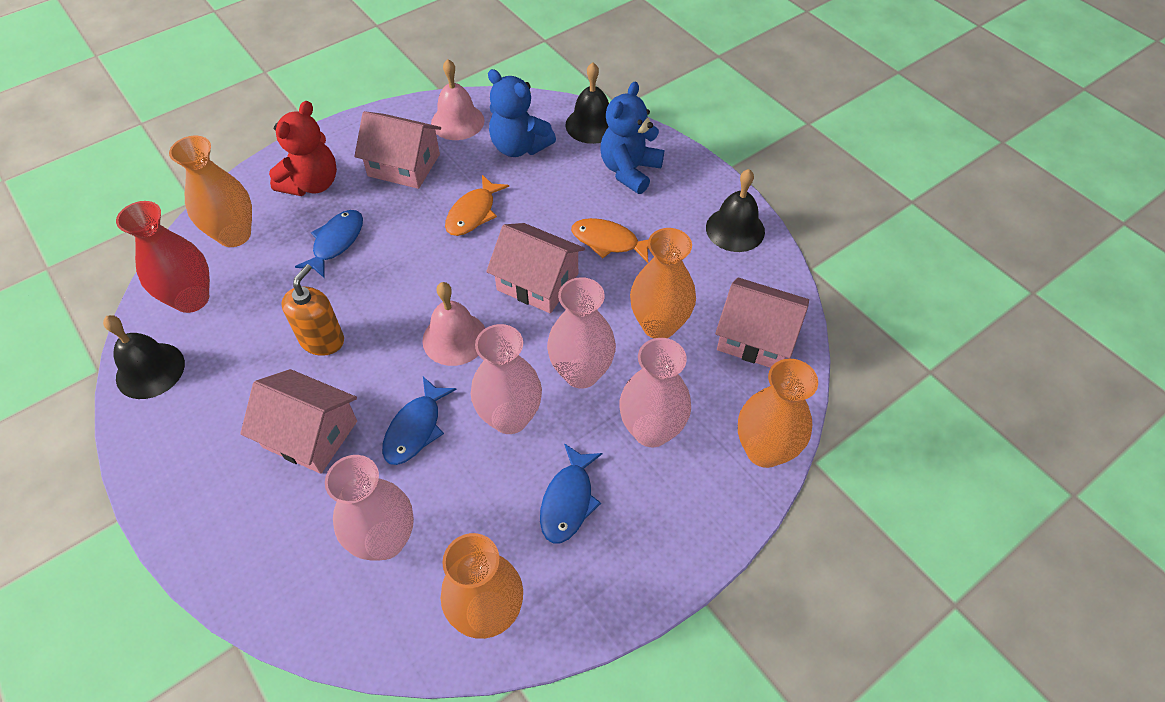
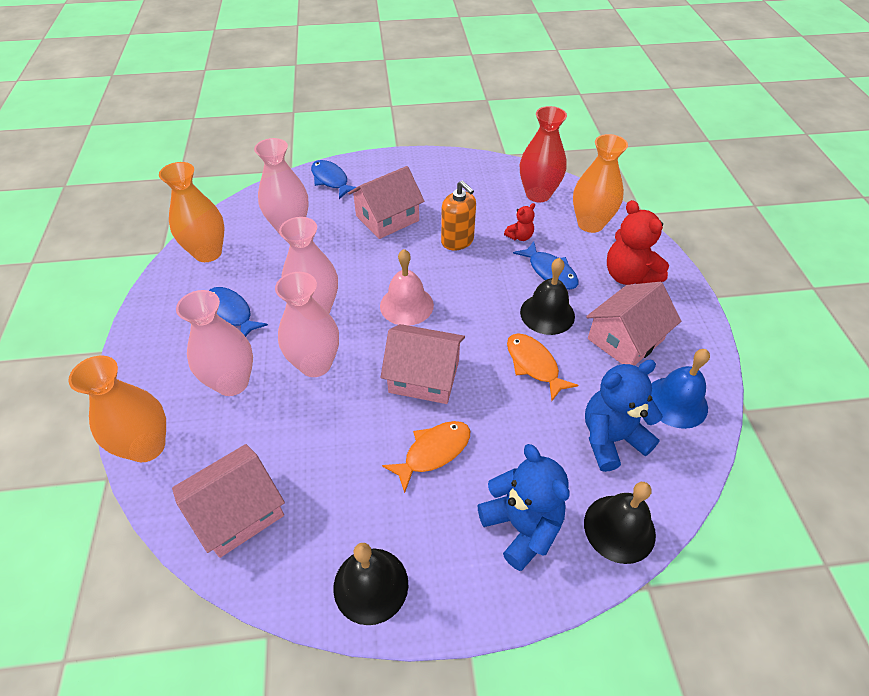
camera: 120 degrees right, 5 degrees down
(150, 370) = (488, 170): black bell -> black bell (547, 314)
(287, 287) = (520, 237): none -> red teddy bear
(415, 429) = (350, 262): blue fish -> blue fish (331, 180)
(457, 121) = (676, 402): pink bell -> blue bell
(537, 282) = (424, 376): pink house -> pink house turned 45 degrees clockwise
(659, 325) = (314, 440): orange vase -> none

